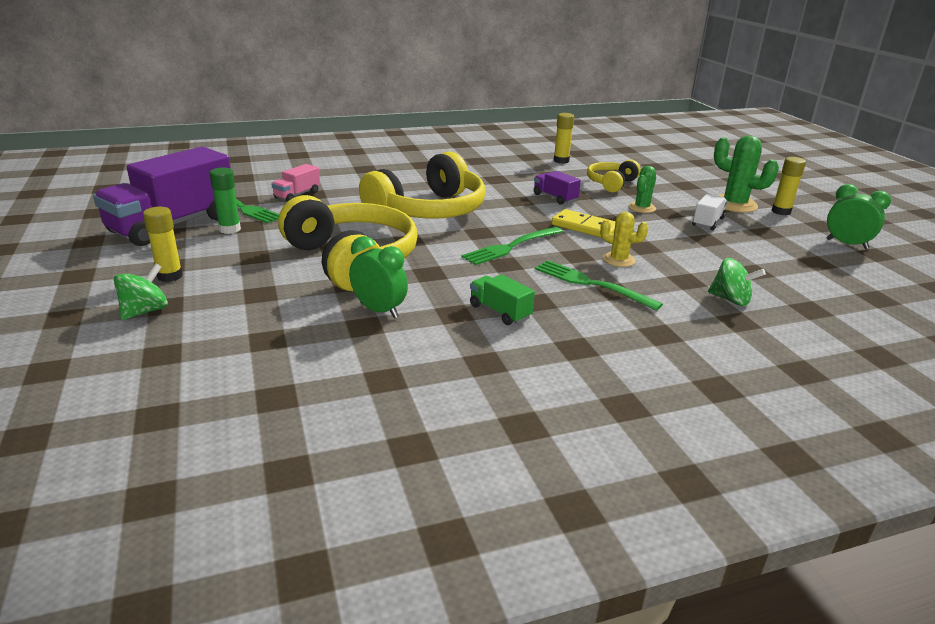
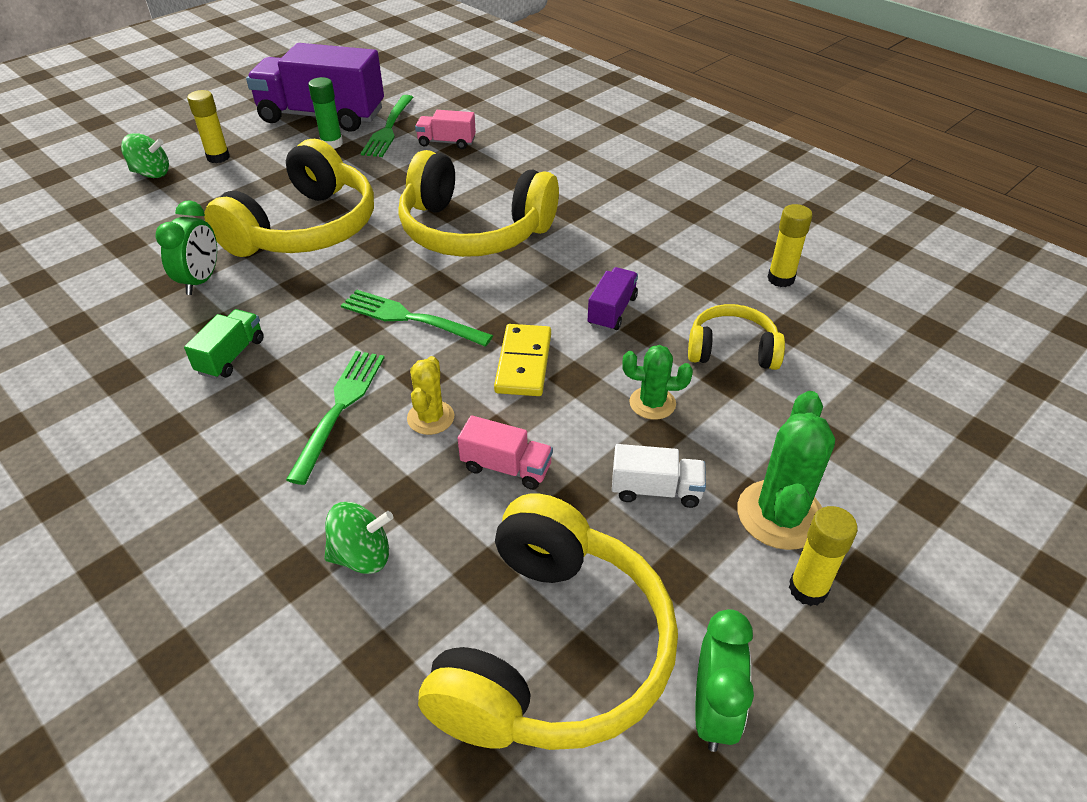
camera: 65 degrees right, 15 degrees up
(674, 250) = (506, 467): none -> pink truck
(730, 300) = (362, 556): green spinning top -> green spinning top turned 105 degrees counterclockwise
(809, 266) = (553, 650): none -> yellow headphones

